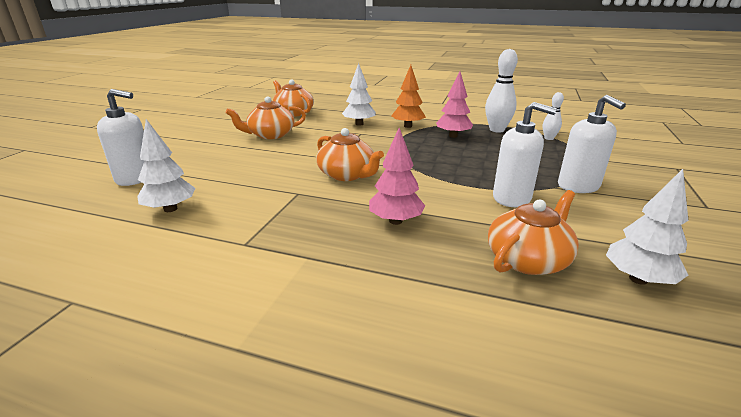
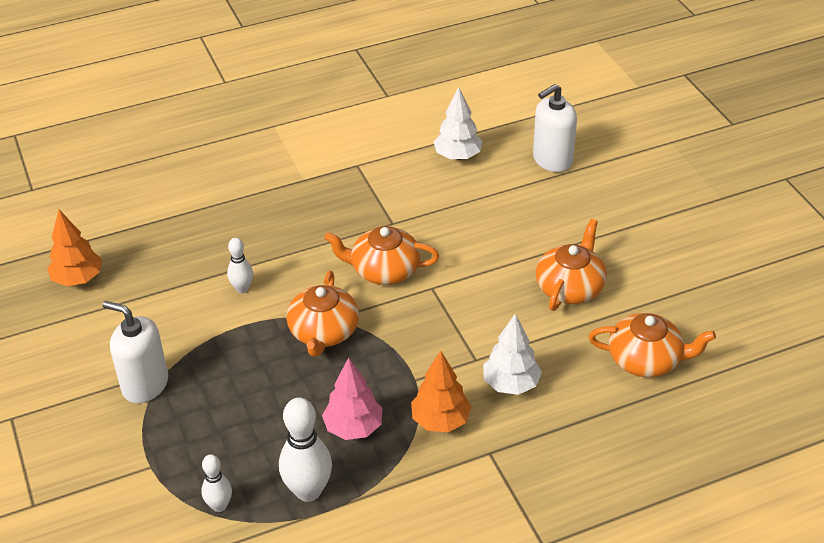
camera: 140 degrees right, 15 degrees up
(395, 221) = (279, 239): pink tree -> none
(461, 204) = (242, 288): none -> white bowling pin
(512, 198) = (202, 324): white soap dispenser -> none
(528, 259) = (157, 256): orange teapot -> orange teapot (323, 332)
(638, 279) = (78, 279): white tree -> orange tree

